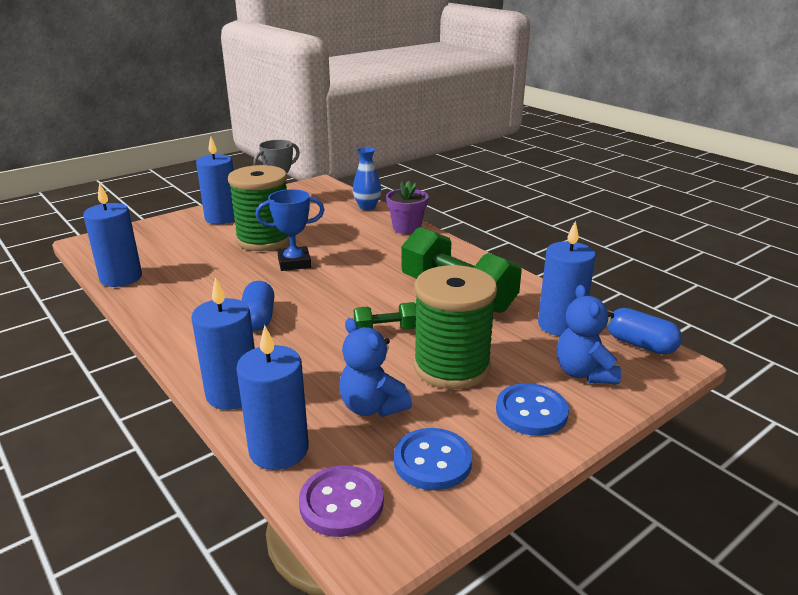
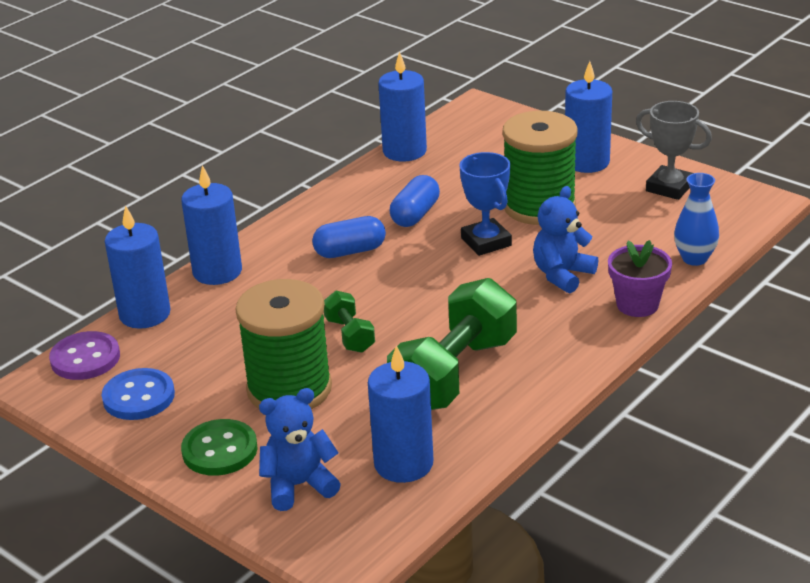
camera: 80 degrees right, 5 degrees up
(372, 407) = (211, 350): blue teddy bear -> blue teddy bear (562, 275)
(531, 412) = (220, 450): blue button -> green button
(640, 344) = (375, 533): blue capsule -> blue capsule (415, 214)

